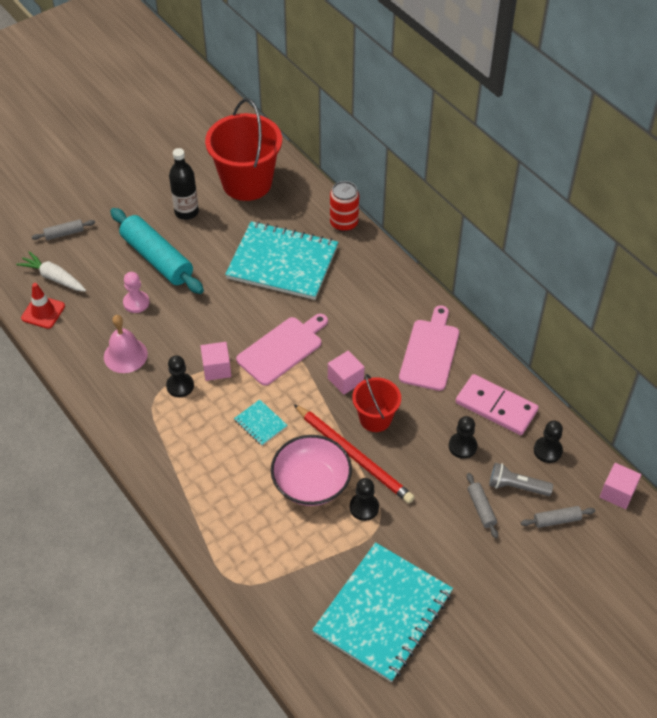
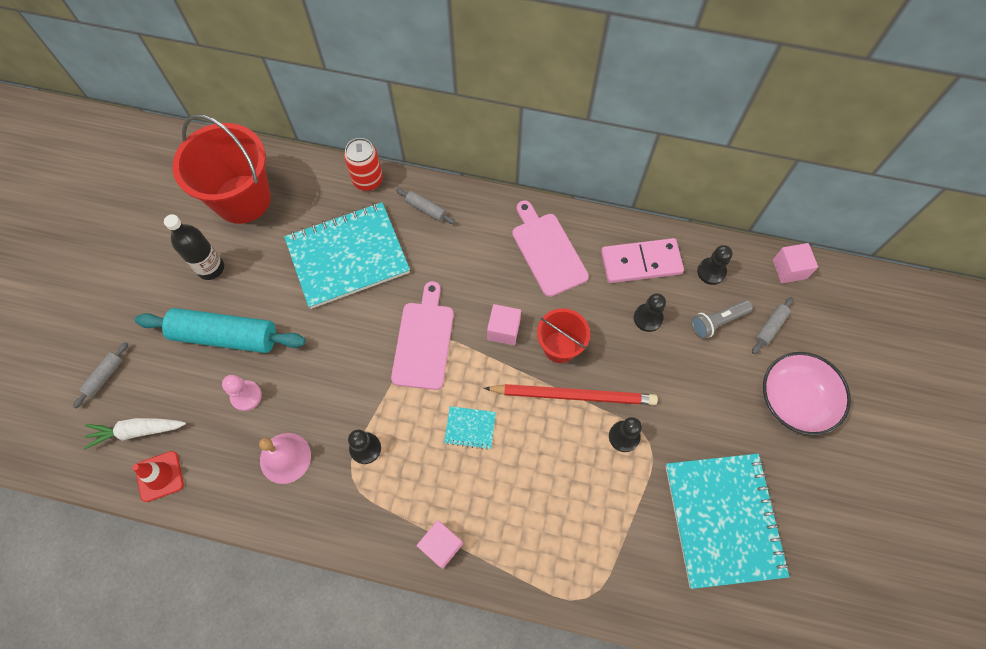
camera: 40 degrees left, 15 degrees up
(216, 369) = (383, 405): pink cube -> pink cube (441, 545)
(311, 483) = (562, 449): pink bowl -> pink bowl (795, 400)
(481, 508) = (710, 362): grey rolling pin -> grey rolling pin (426, 209)

